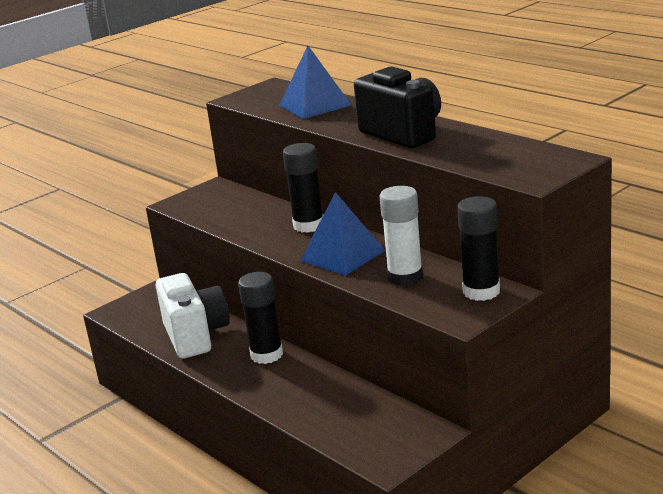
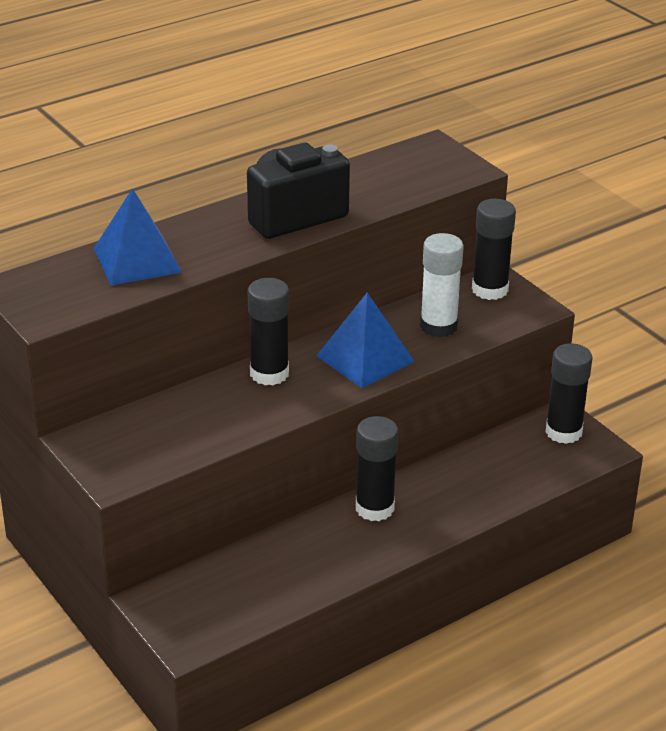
camera: 85 degrees left, 10 degrees up
(195, 336) = (301, 564): white camera -> none
(405, 435) = (563, 432): none -> black glue stick

